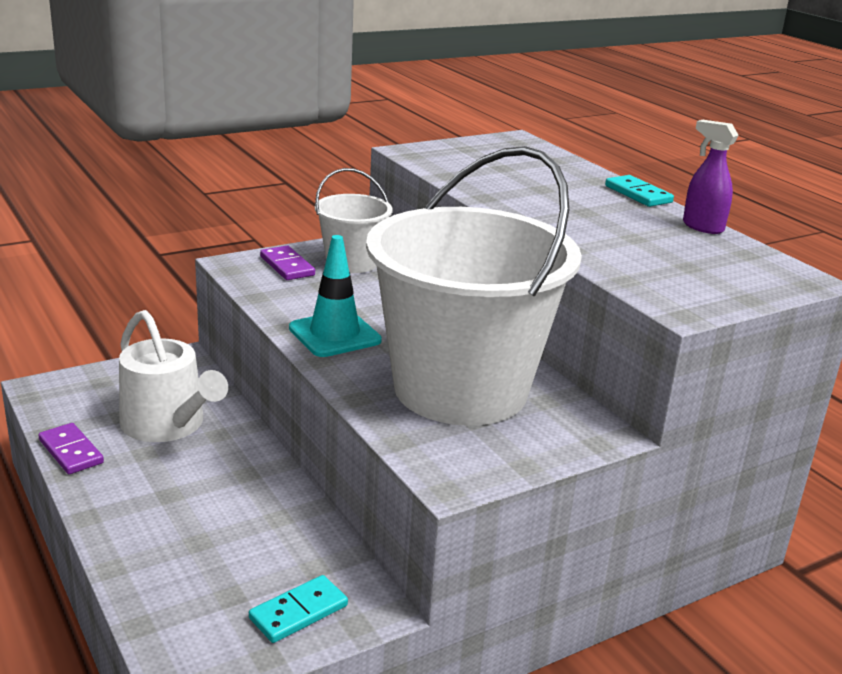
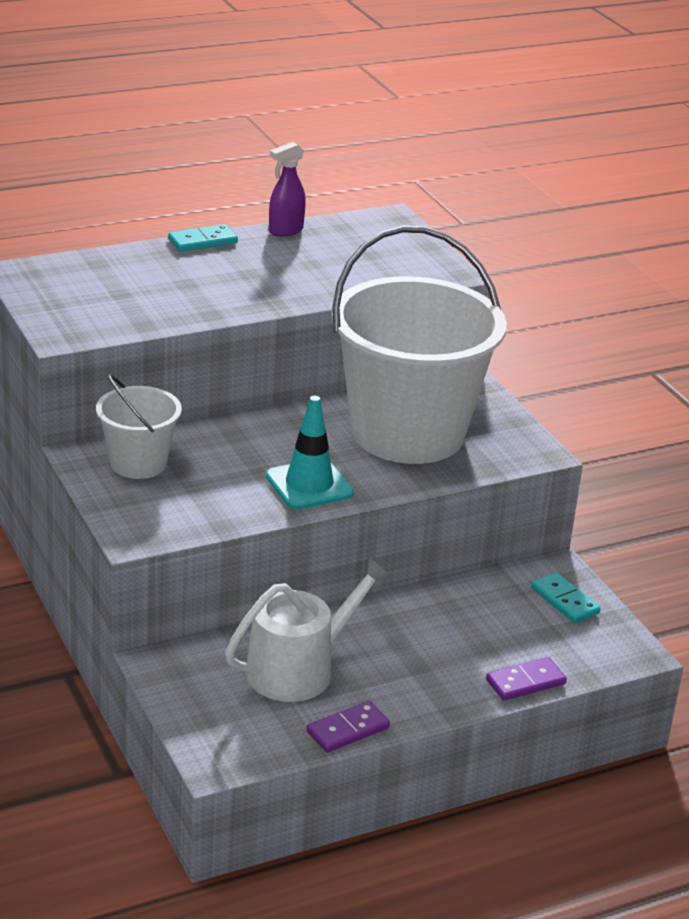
camera: 85 degrees left, 5 degrees up
(287, 266) = (144, 503): purple domino -> purple domino (525, 682)

